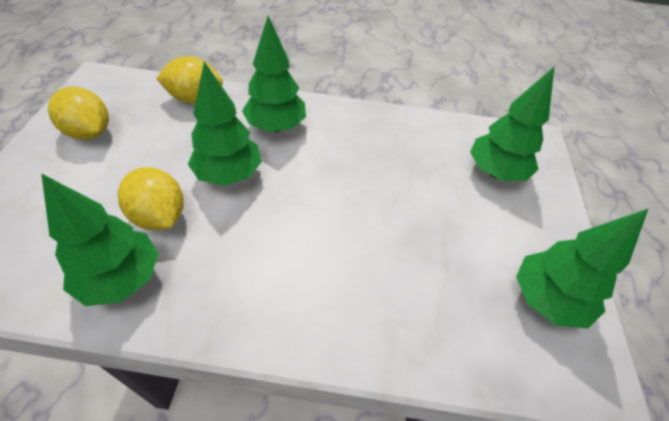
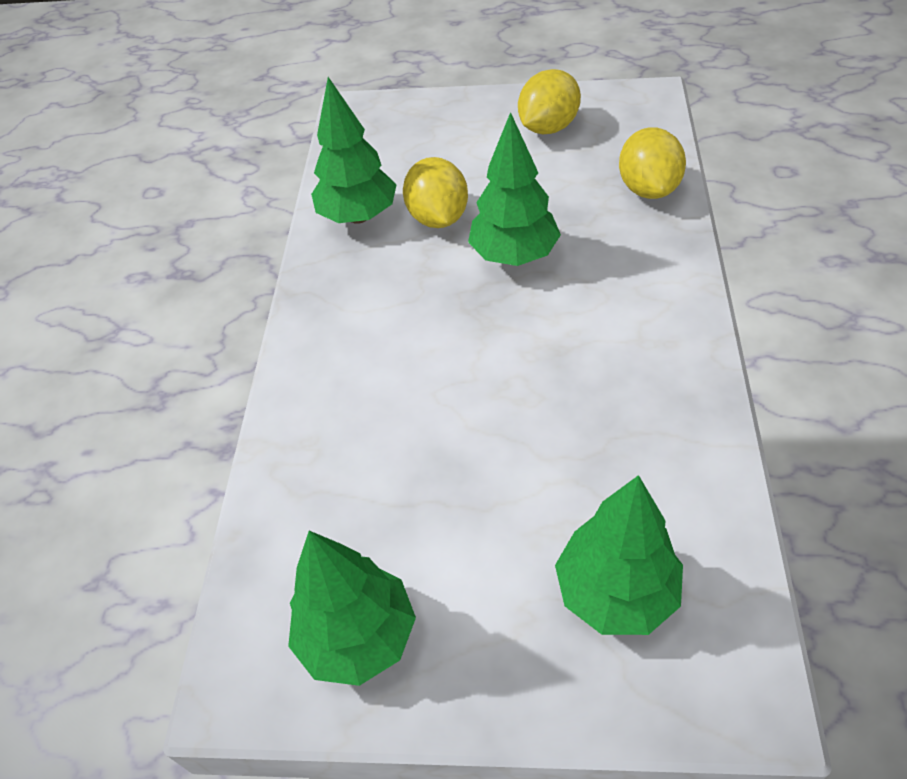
camera: 95 degrees right, 0 degrees up
(159, 216) = (438, 217): yellow lemon -> yellow lemon turned 60 degrees counterclockwise
(276, 126) = (622, 281): green tree -> none

